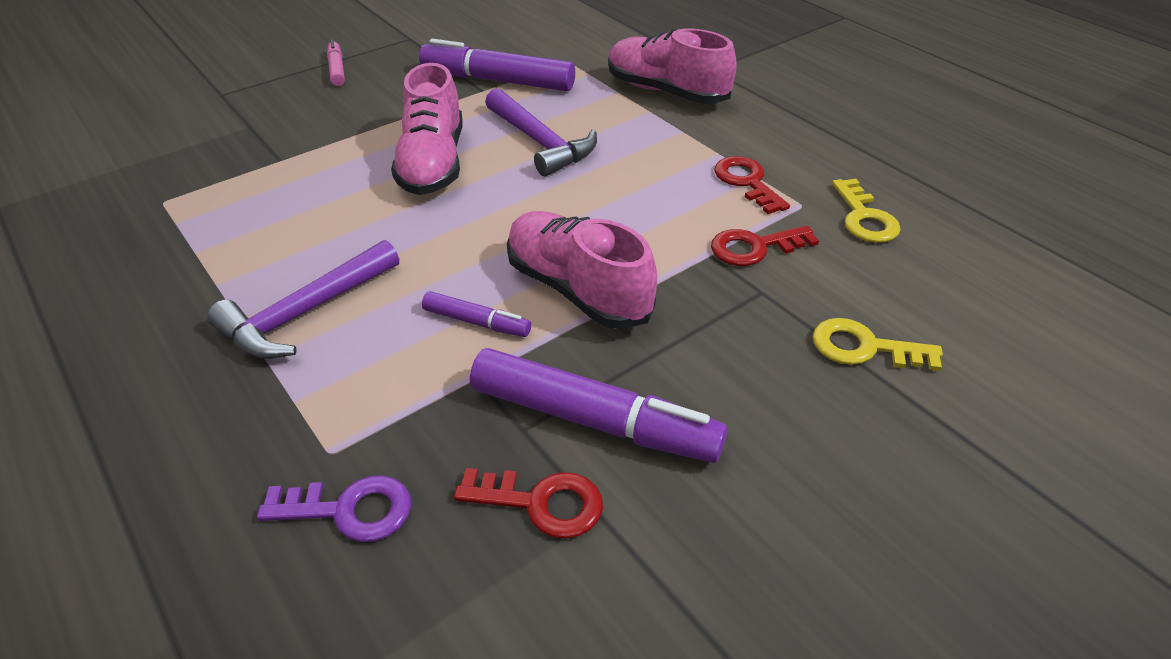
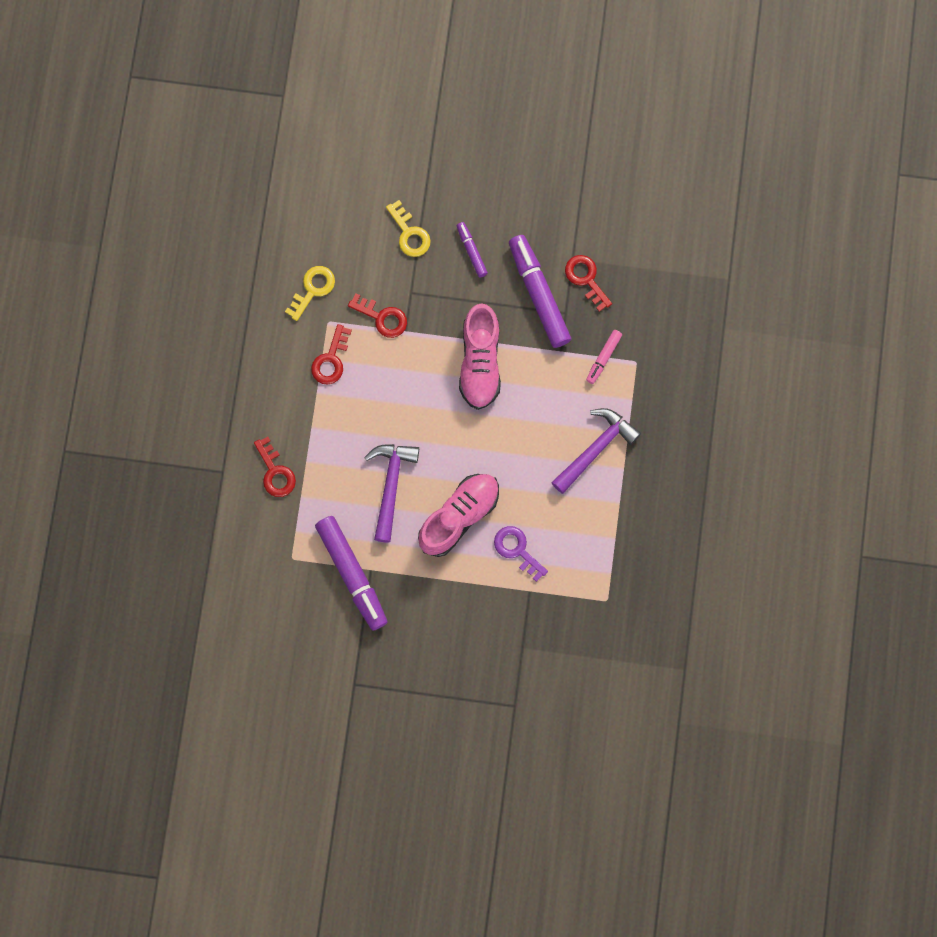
camera: 135 degrees left, 35 degrees up
(306, 312) = (595, 449): purple hammer -> purple hammer turned 45 degrees counterclockwise
(337, 69) = (429, 678): pink marker -> pink marker (603, 358)
(349, 510) = (646, 331): purple key -> purple key (517, 550)
(476, 322) = (535, 381): purple marker -> purple marker (471, 251)
(666, 92) = (275, 472): pink shoe -> red key

